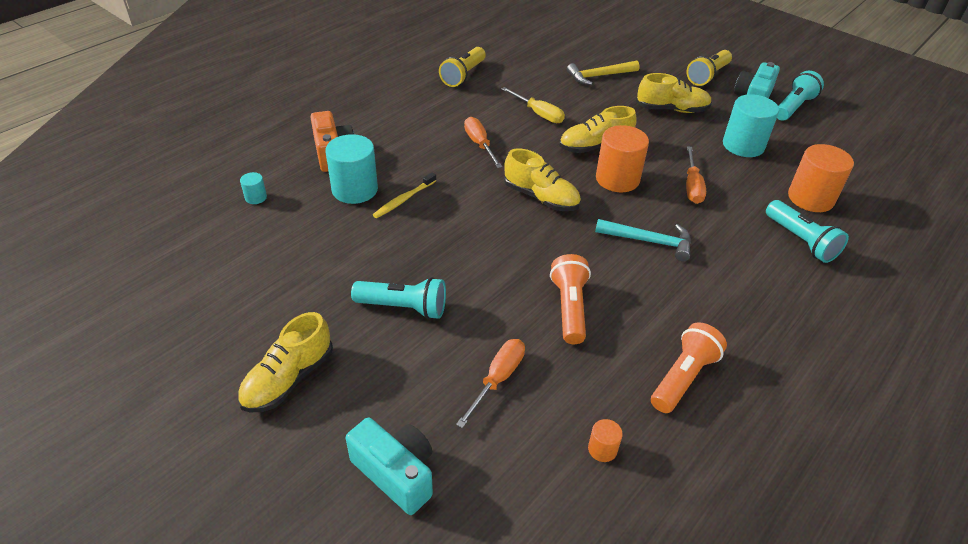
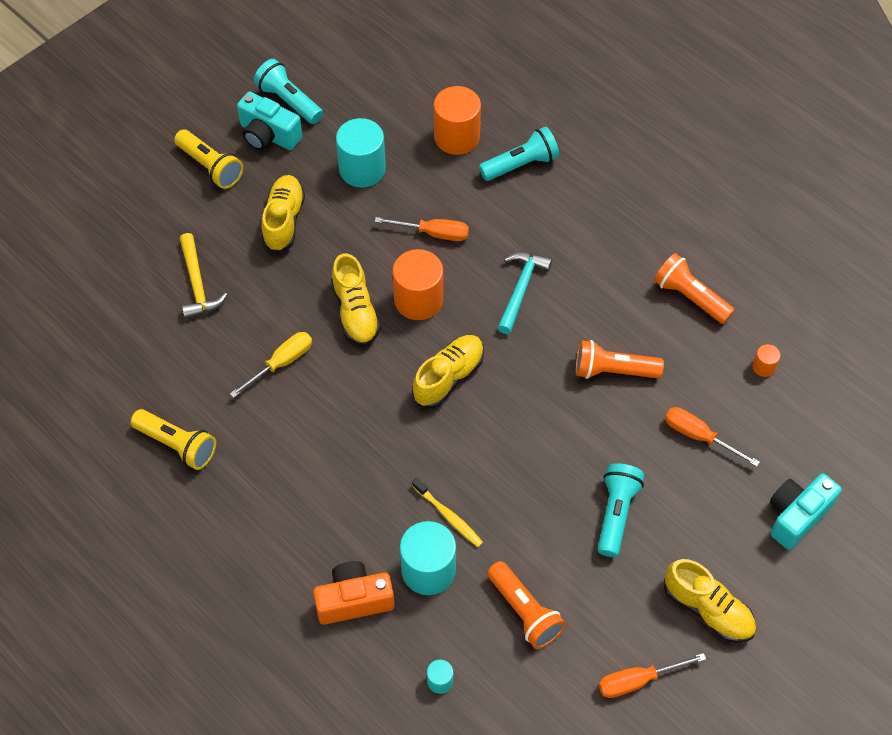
camera: 85 degrees left, 15 degrees up
(308, 244) = (524, 611): none -> orange flashlight
(479, 144) = (344, 433): orange screwdriver -> orange screwdriver (638, 680)

